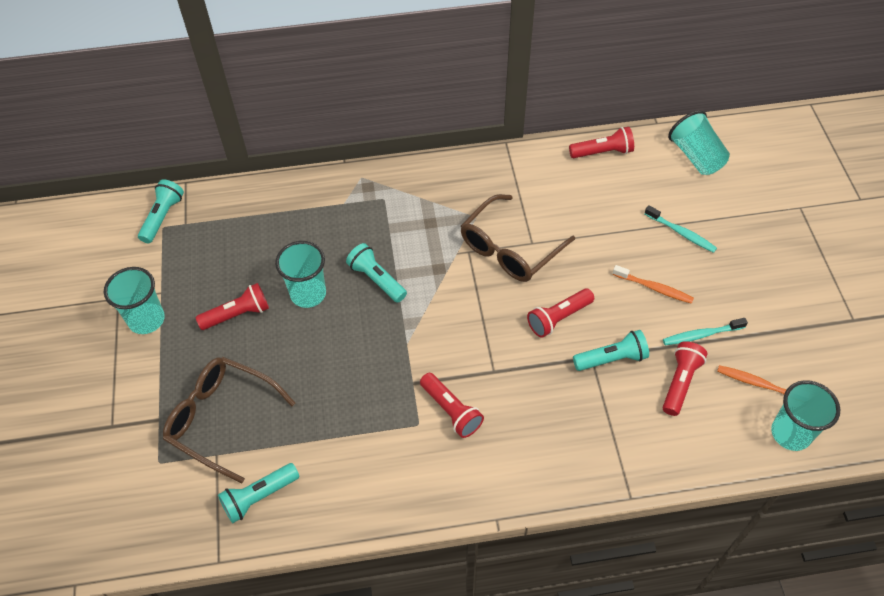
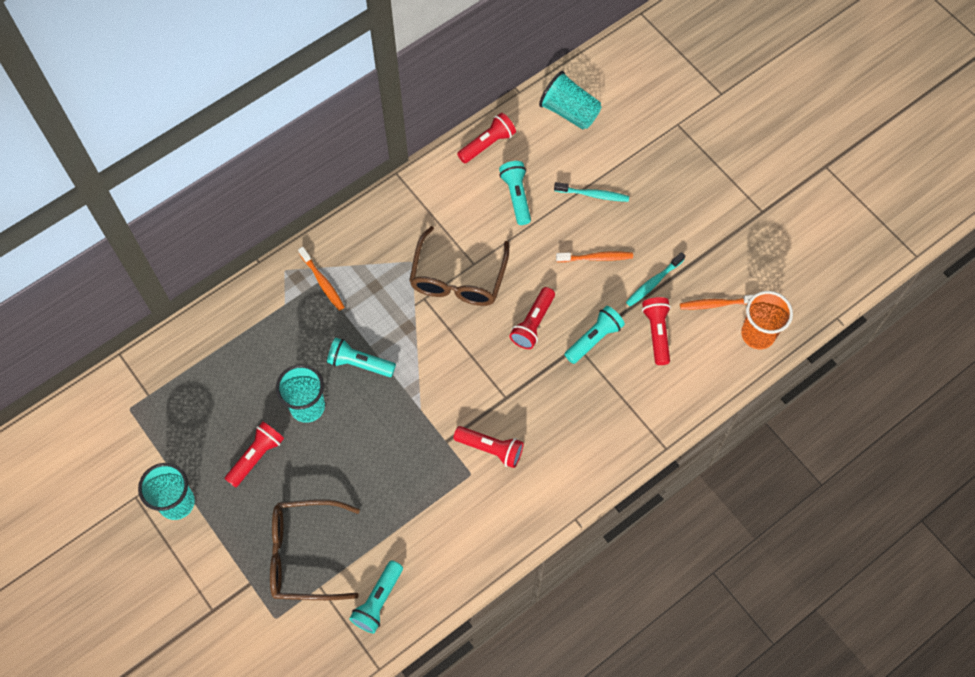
camera: 30 degrees left, 10 degrees up
(163, 217) = (122, 398): turquoise flashlight -> turquoise flashlight (516, 196)
(387, 200) = (322, 282): none -> orange toothbrush
(790, 433) = (758, 334): turquoise cup -> orange cup

